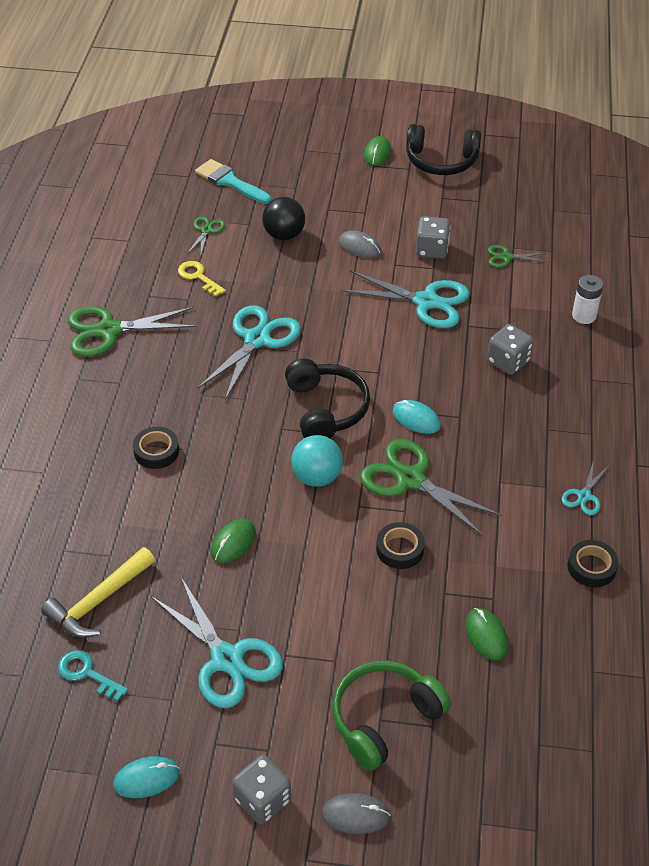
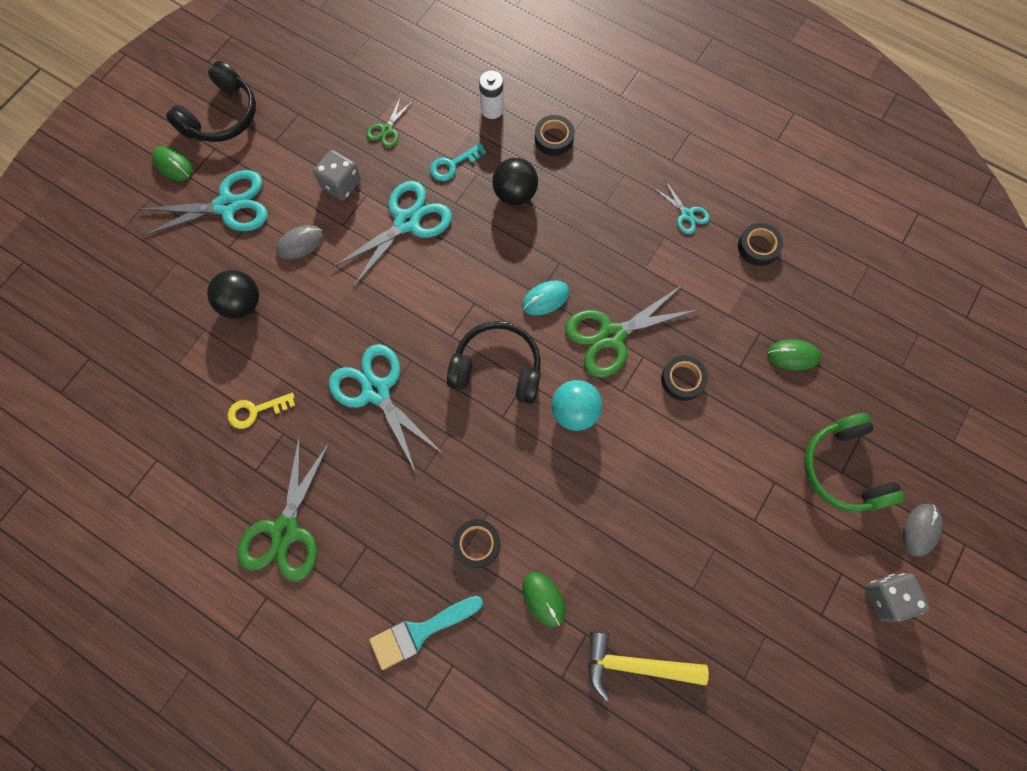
camera: 65 degrees left, 25 degrees up
(87, 674) = (712, 703): turquoise key -> turquoise key (453, 165)
(98, 601) = (635, 665): yellow hammer -> yellow hammer turned 120 degrees clockwise
(146, 778) = (837, 687): turquoise mouse -> none
(206, 230) = (189, 375): green scissors -> none
(227, 659) = (741, 572): turquoise scissors -> turquoise scissors (227, 206)
(229, 181) = (126, 321): turquoise brush -> turquoise brush (420, 631)
(233, 542) = (618, 515): green mouse -> green mouse (543, 599)
(508, 361) = (515, 194): grey dice -> black ball
(588, 368) = (554, 138): none -> black tape

